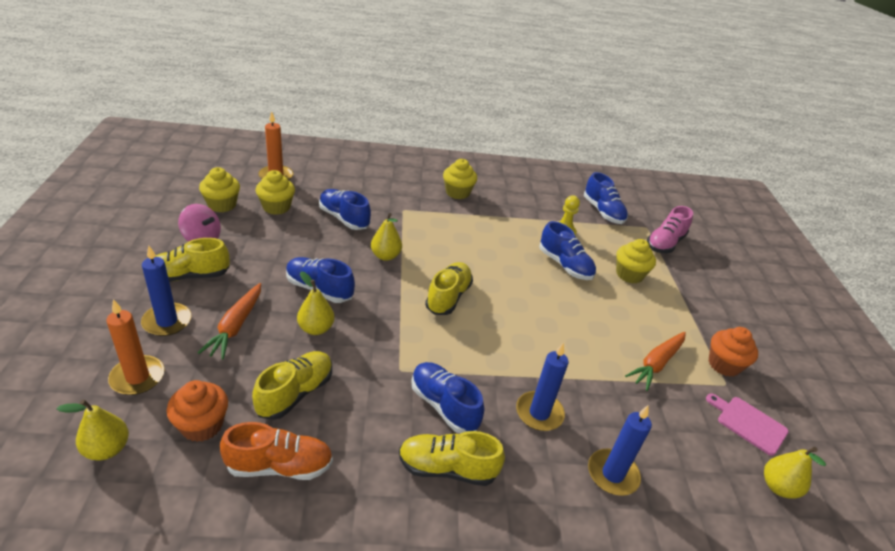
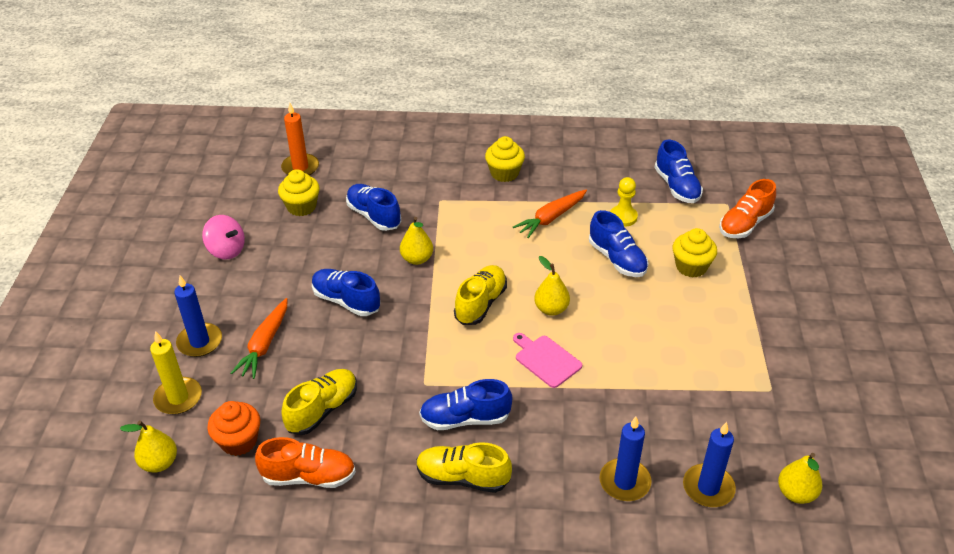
camera: 10 degrees right, 5 degrees up
(137, 377) = (178, 398): orange candle -> yellow candle
(188, 276) = (216, 293): yellow shoe -> none
(222, 205) = (244, 208): yellow cupcake -> none
(316, 328) = (342, 344): yellow pear -> yellow pear (551, 309)
(444, 405) = (465, 418): blue shoe -> blue shoe turned 60 degrees counterclockwise
(539, 413) = (560, 424): blue candle -> blue candle (708, 488)
(656, 364) = (697, 370): orange carrot -> orange carrot (551, 218)
(665, 243) = (745, 224): pink shoe -> orange shoe
(724, 365) = (775, 368): orange cupcake -> none
(749, 423) = (784, 431): pink cutting board -> pink cutting board (546, 360)

